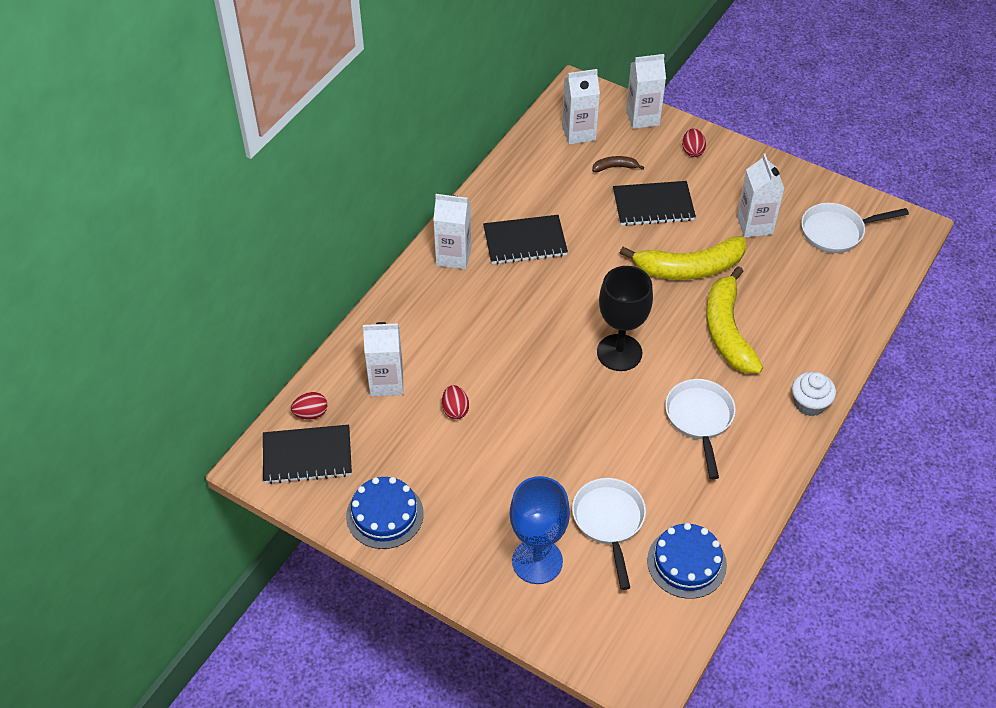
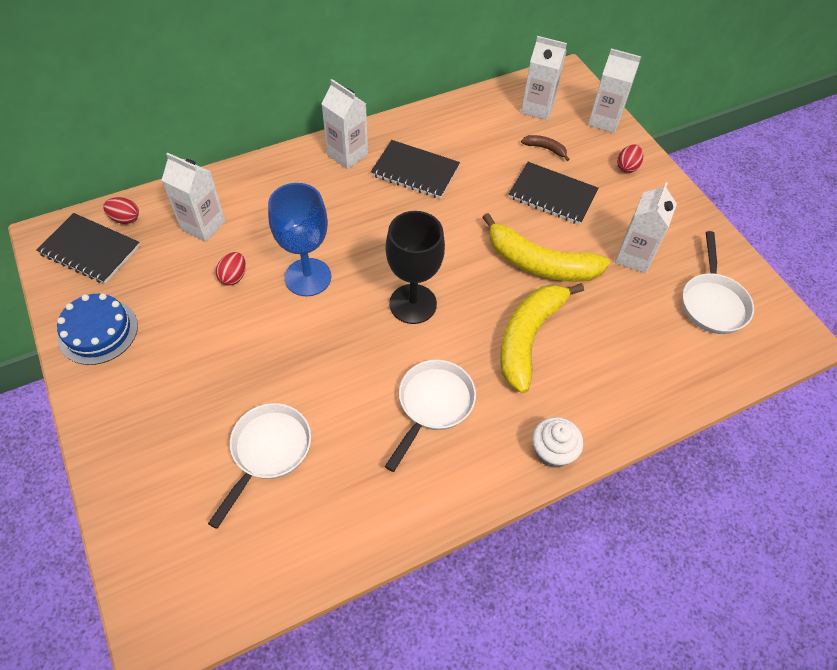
camera: 30 degrees right, 5 degrees up
(537, 561) = (175, 448): blue goblet -> blue goblet (308, 277)
(686, 562) = (301, 536): blue cake -> none
(837, 232) = (712, 302): white pan -> white pan turned 105 degrees counterclockwise

